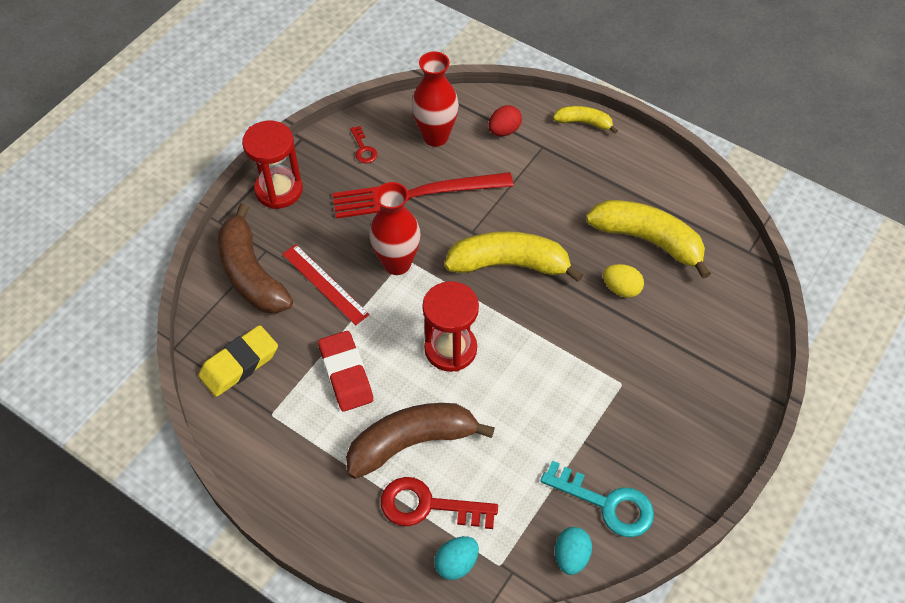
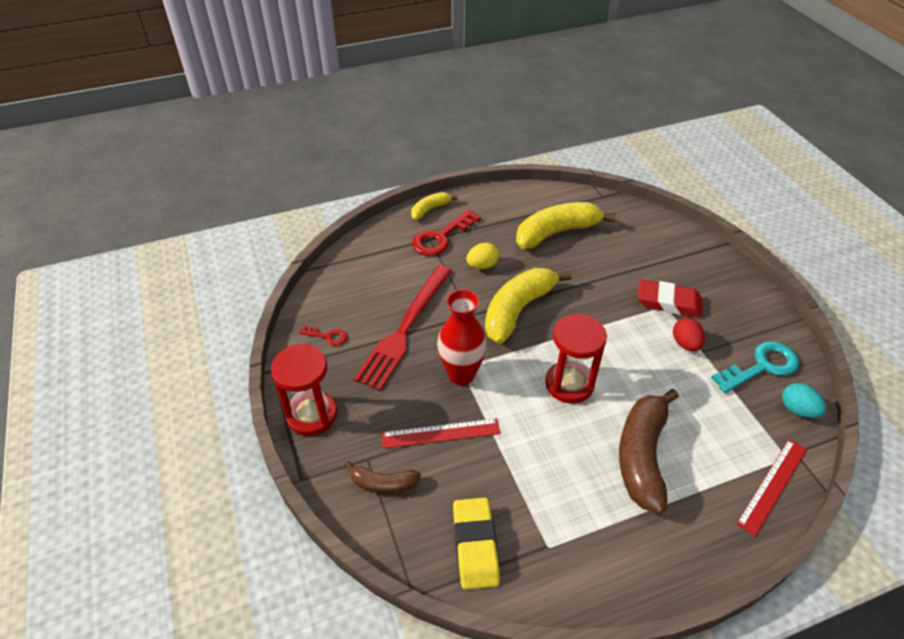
camera: 55 degrees left, 10 degrees down
(251, 274) = (383, 483): brown banana -> brown banana, size x0.53
(346, 374) = (544, 466): red eraser -> red eraser (668, 302)
(427, 505) = (708, 476): red key -> red key (441, 237)
(435, 137) = (361, 288): red vase -> none
(456, 563) = (772, 485): turquoise egg -> red ruler
(504, 130) = (395, 250): red egg -> red egg (685, 344)
(621, 289) = (586, 265): yellow egg -> yellow egg (482, 265)

